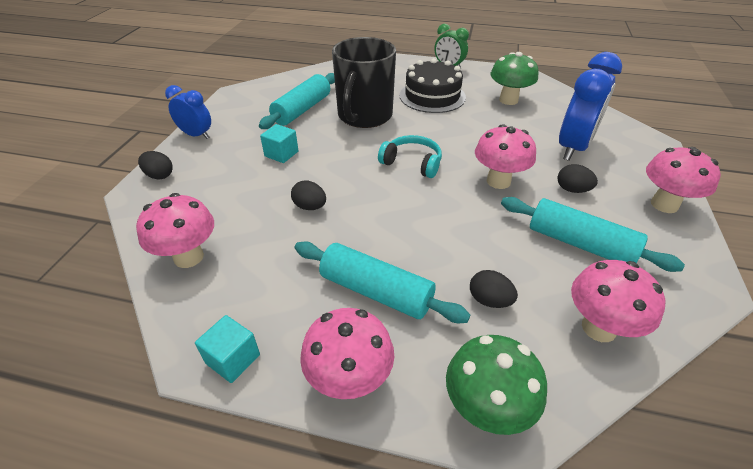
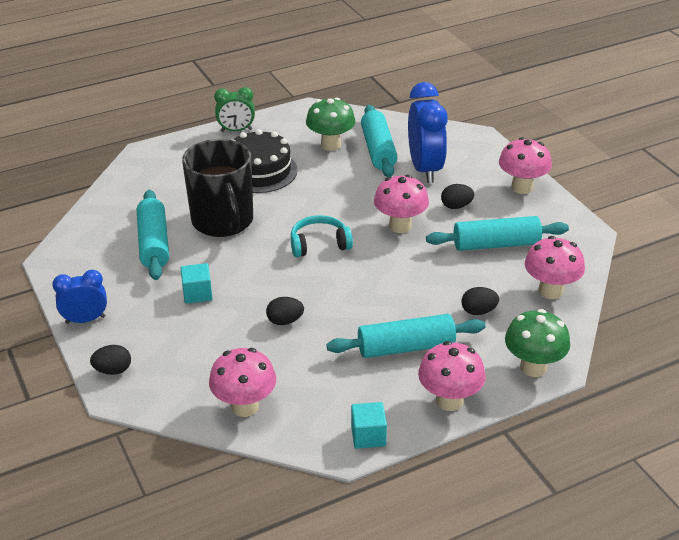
camera: 40 degrees left, 5 degrees down
(545, 118) = (378, 150): none -> turquoise rolling pin

